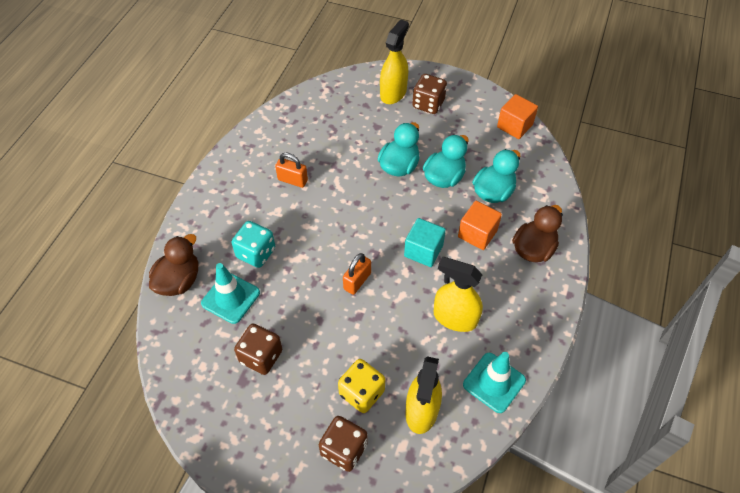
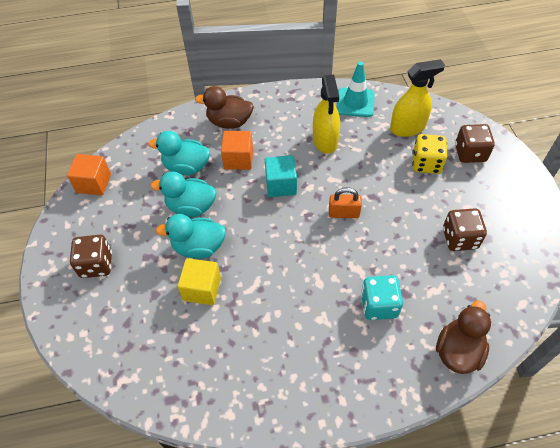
camera: 120 degrees left, 0 degrees up
(179, 281) = (458, 351): brown duck -> brown duck turned 120 degrees clockwise
(230, 298) = (435, 294): turquoise traffic cone -> none
(292, 180) = (275, 329): orange padlock -> none
(360, 153) = (202, 289): none -> yellow cube
(393, 93) = (94, 305): yellow spray bottle -> none

